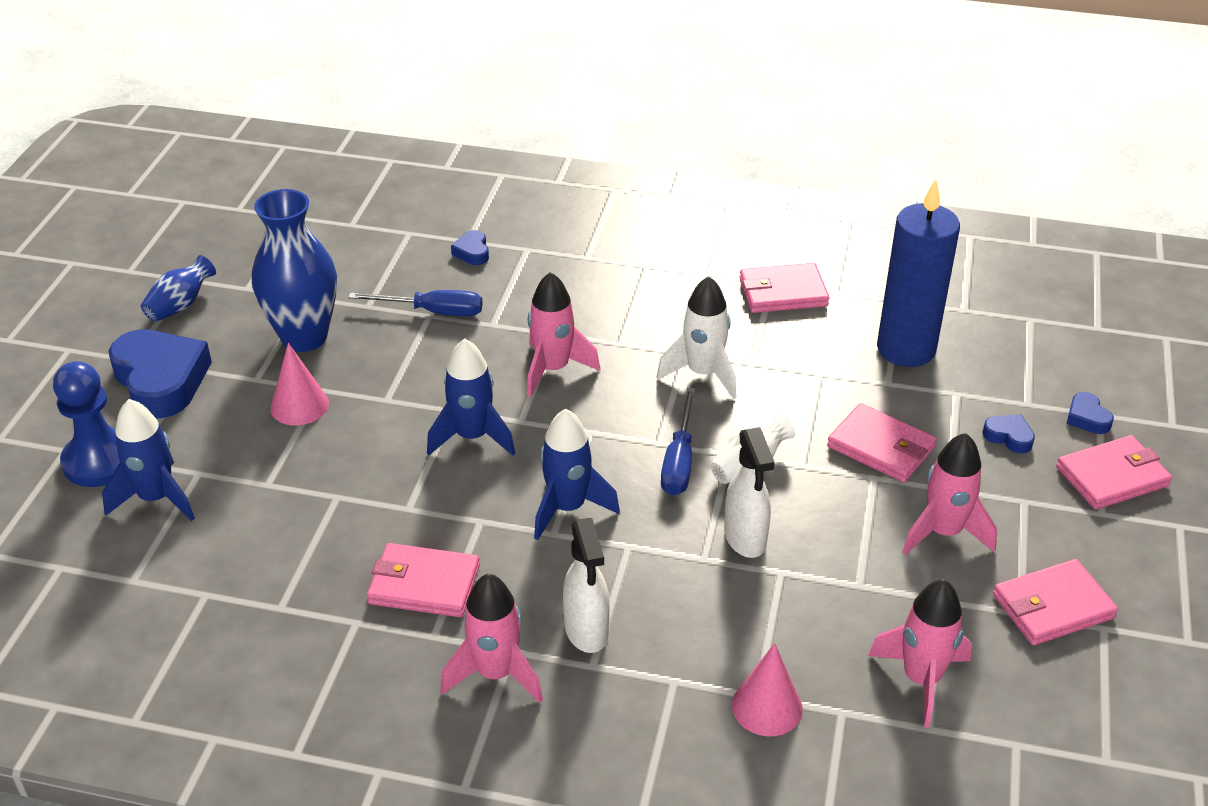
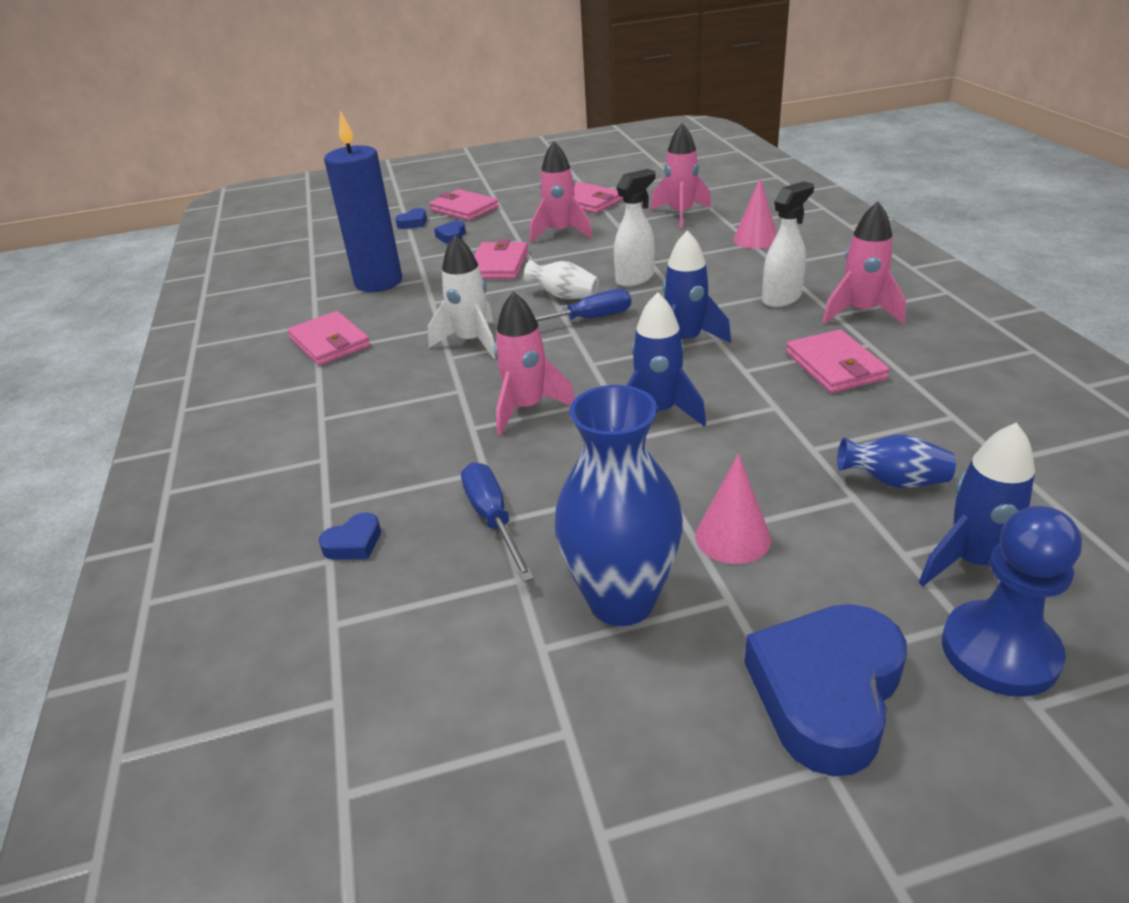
camera: 115 degrees left, 5 degrees down
(180, 305) = (669, 792): blue vase -> blue vase (893, 481)

